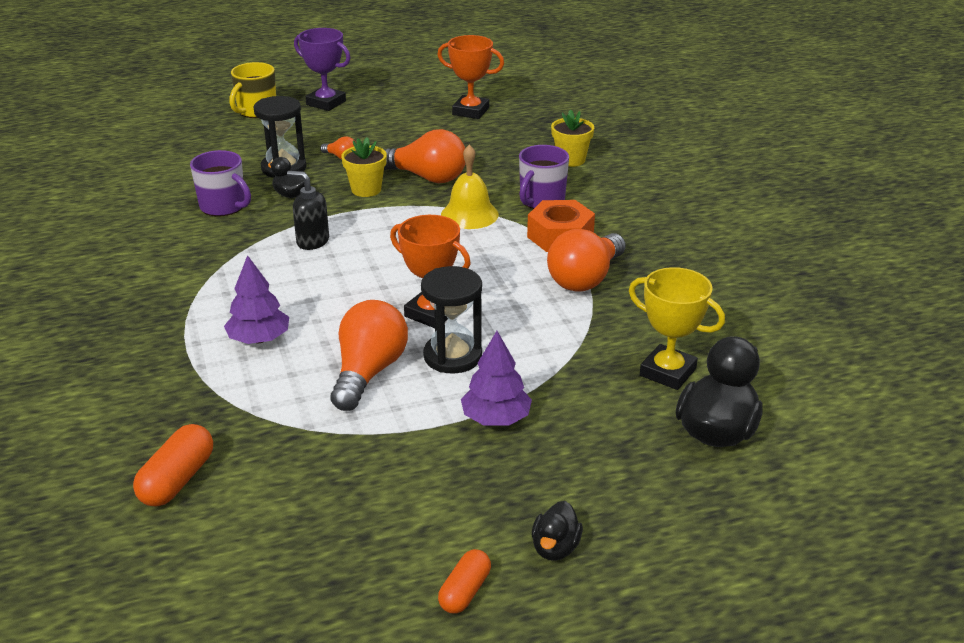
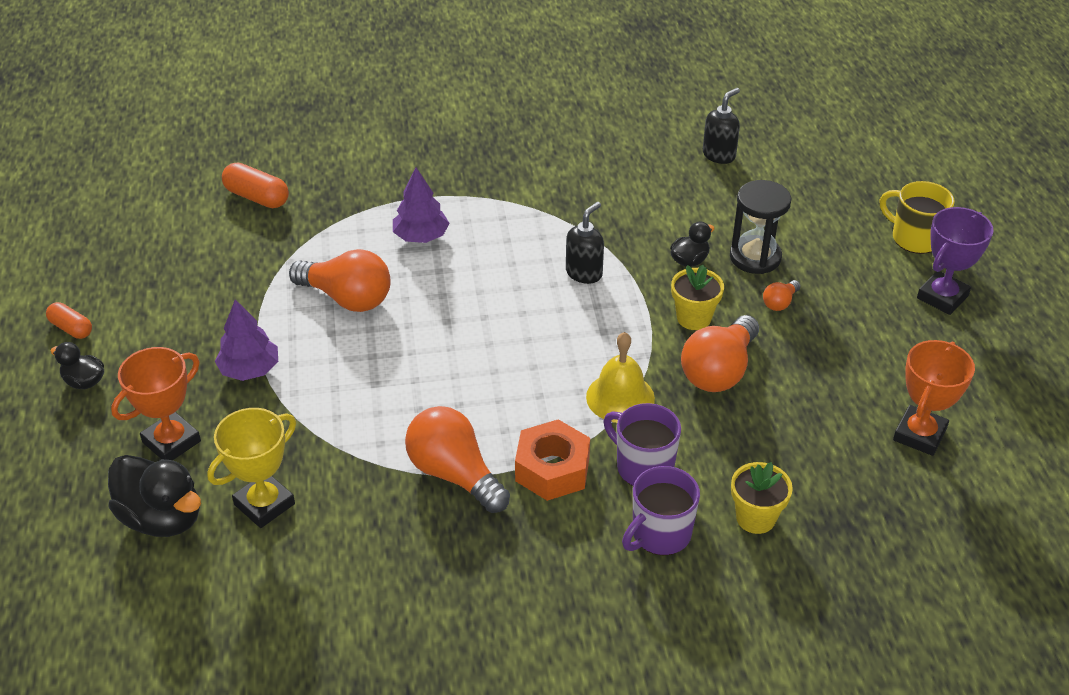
camera: 100 degrees right, 10 degrees up
(130, 188) = (719, 155): none -> black soap dispenser
(223, 207) = (669, 215): purple mug -> purple mug (660, 534)
(431, 313) = (426, 346): orange trophy -> orange trophy (171, 442)
(452, 356) = (350, 353): black hourglass -> none

